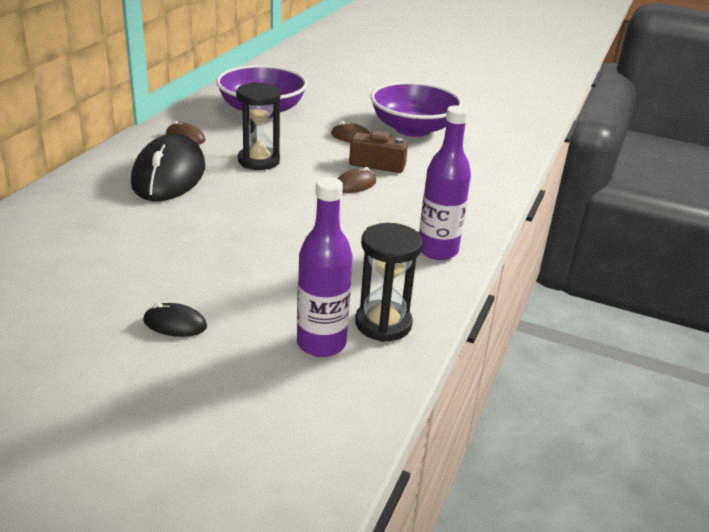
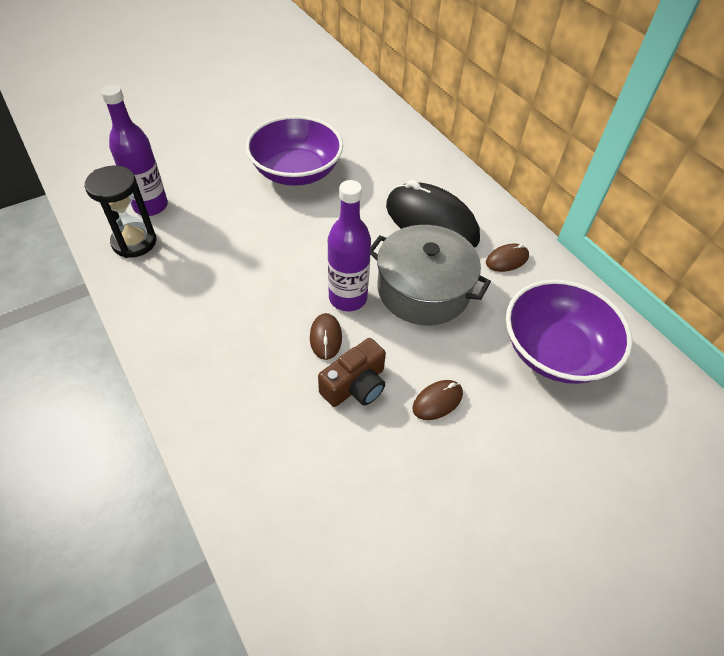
camera: 125 degrees right, 20 degrees up
(175, 324) = (232, 160): black mouse -> none
(258, 161) = (423, 289): black hourglass -> grey pot
(413, 129) = (425, 491): purple bowl -> purple bowl (296, 172)
(437, 250) = (173, 328): purple bottle -> purple bottle (348, 298)

